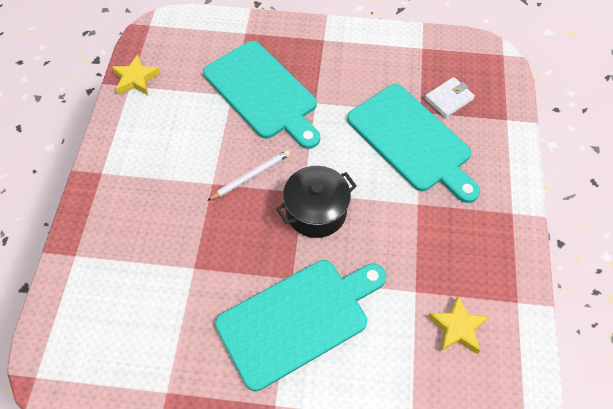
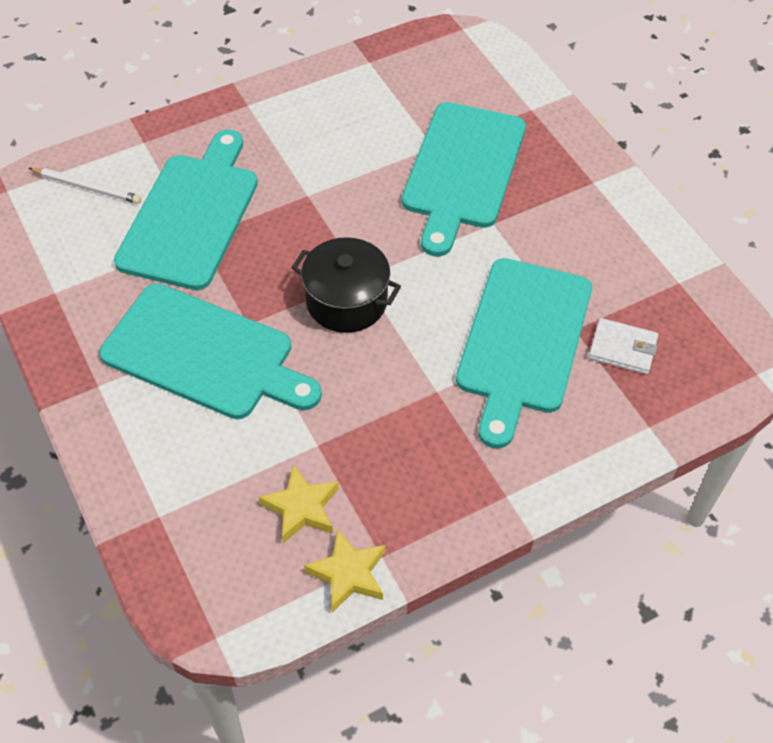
camera: 55 degrees right, 5 degrees down
(136, 79) = (382, 61): yellow star -> yellow star (348, 574)
(171, 261) = (192, 215): none -> turquoise cutting board
(251, 176) = (344, 221): white pencil -> white pencil (87, 187)

